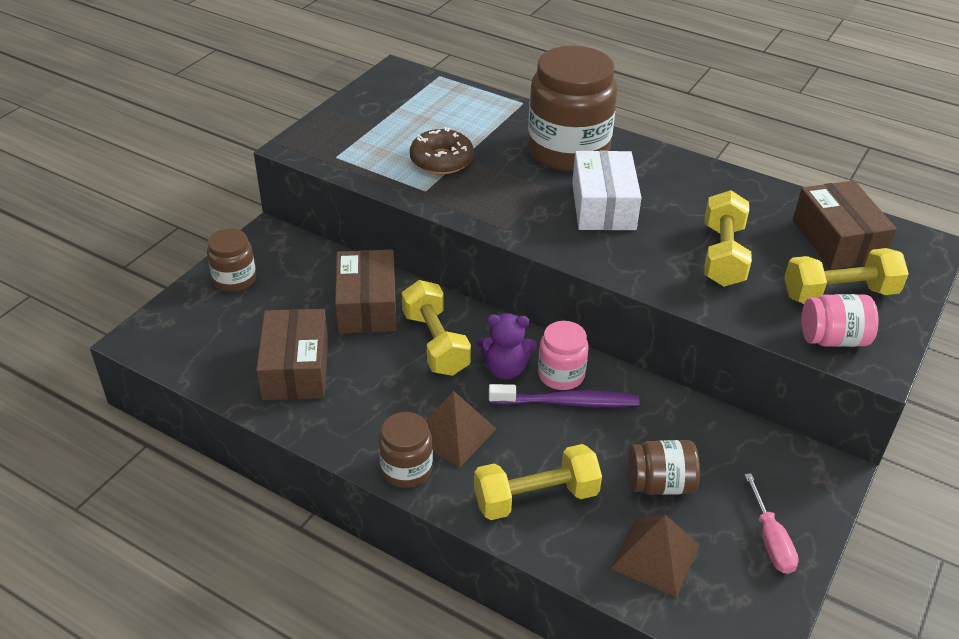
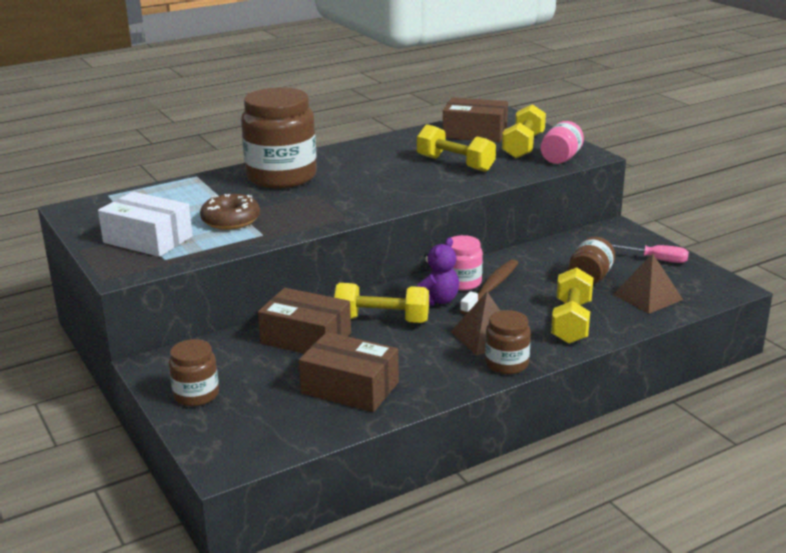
camera: 60 degrees left, 15 degrees down
(567, 402) = (491, 287): purple toothbrush -> brown toothbrush
(603, 206) = (361, 182): white box -> white box (148, 239)

